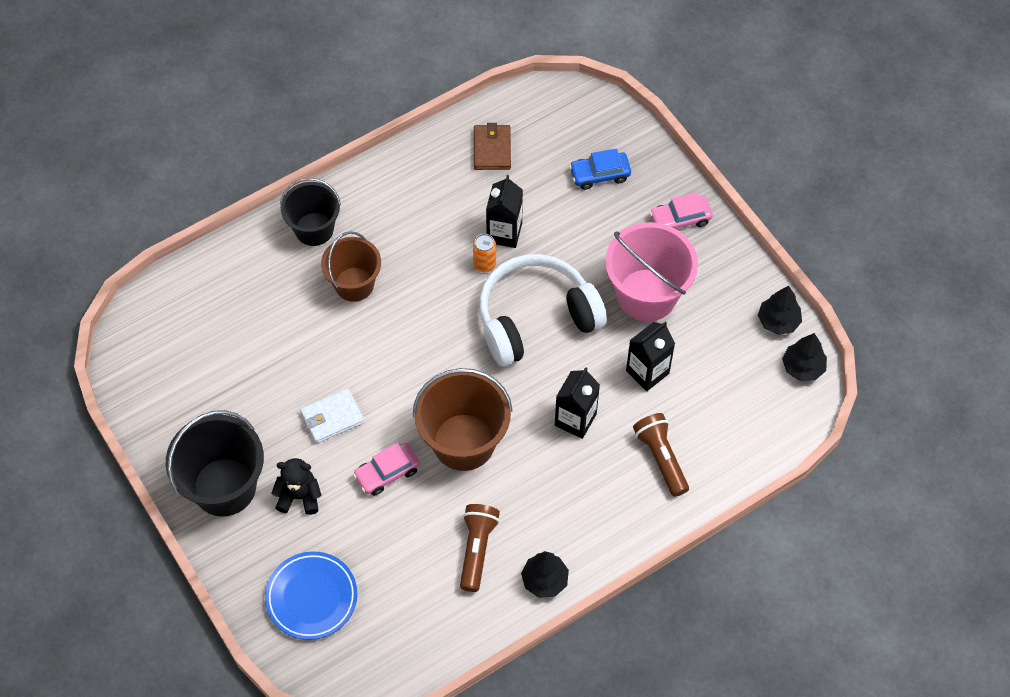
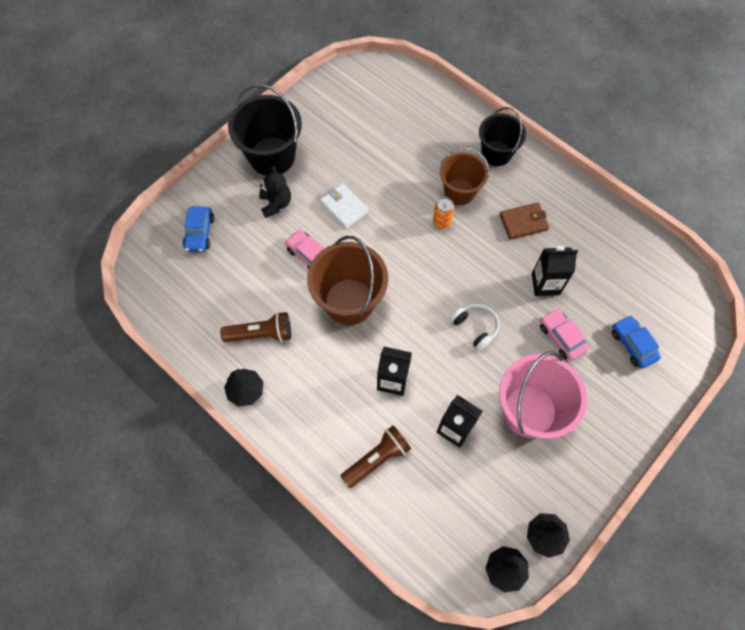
camera: 75 degrees right, 5 degrees up
(311, 597) = (199, 233): blue plate -> blue car
(484, 264) = (511, 277): orange can -> orange can (441, 222)
(492, 149) = (620, 255): brown wallet -> brown wallet (523, 222)
(536, 318) = (475, 327): white headphones -> white headphones, size x0.45
(680, 219) = (616, 423): pink car -> pink car (561, 337)

